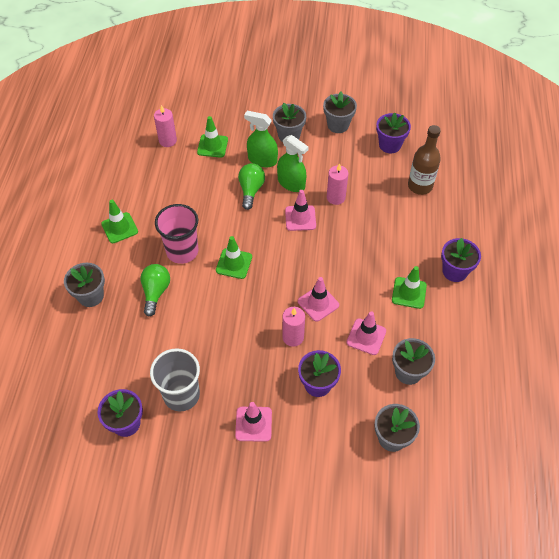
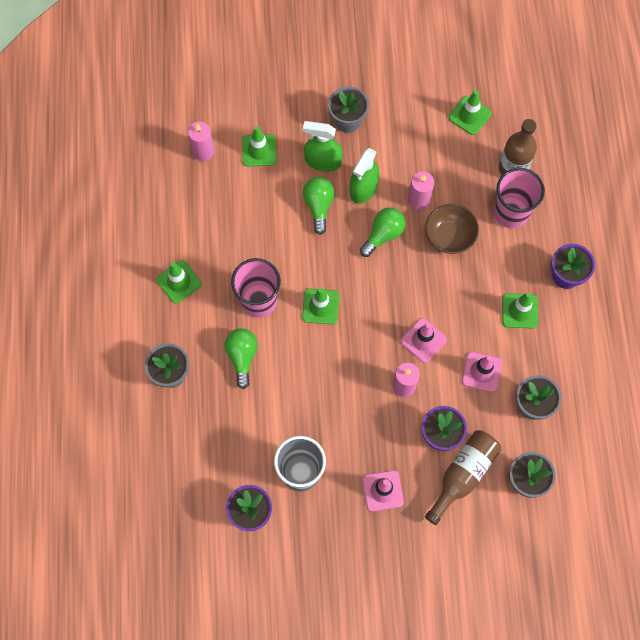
camera: 10 degrees left, 15 degrees up
(291, 183) = (363, 188): green spray bottle -> green spray bottle turned 90 degrees clockwise
(300, 218) = (383, 234): pink traffic cone -> green light bulb
(332, 422) = (463, 475): none -> brown bottle
(338, 125) = (403, 96): grey flower pot -> none
(357, 227) = (449, 236): none -> brown bowl
(389, 145) = (469, 115): purple flower pot -> green traffic cone
(413, 217) = (511, 212): none -> pink cup

